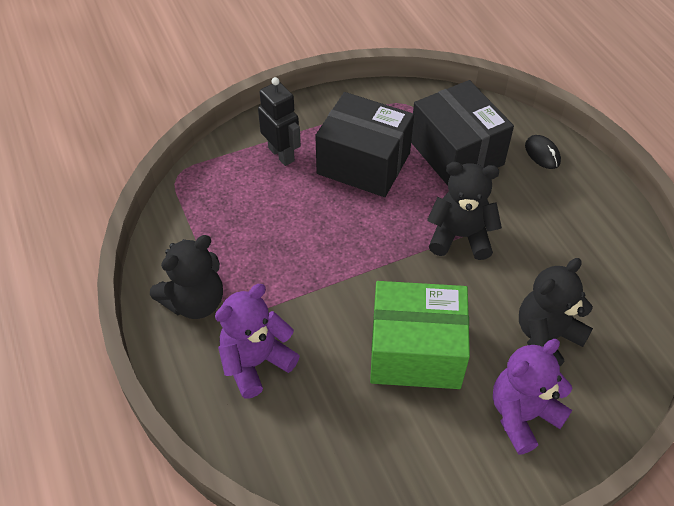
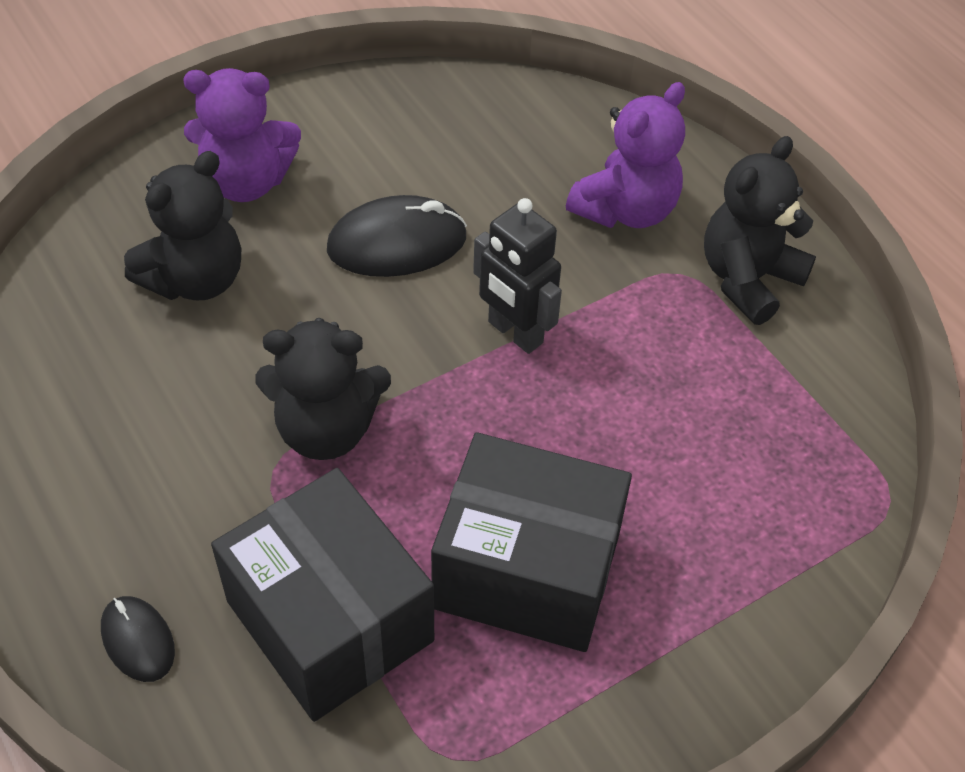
camera: 170 degrees right, 0 degrees up
(281, 154) = (703, 573): black robot -> black robot (514, 333)
(415, 351) = (397, 243): green box -> black mouse
(522, 415) = (246, 182): purple teddy bear -> purple teddy bear turned 45 degrees clockwise

